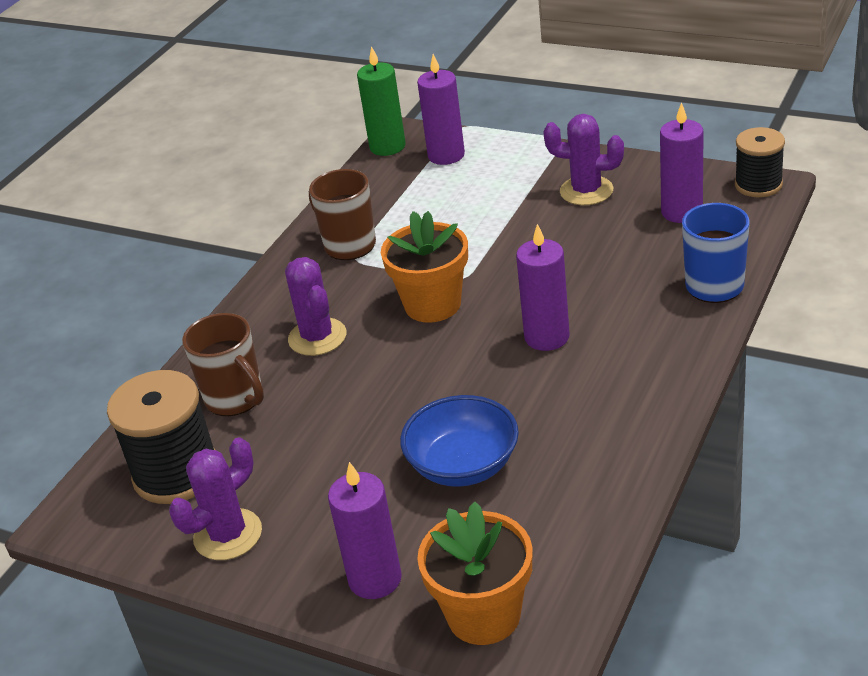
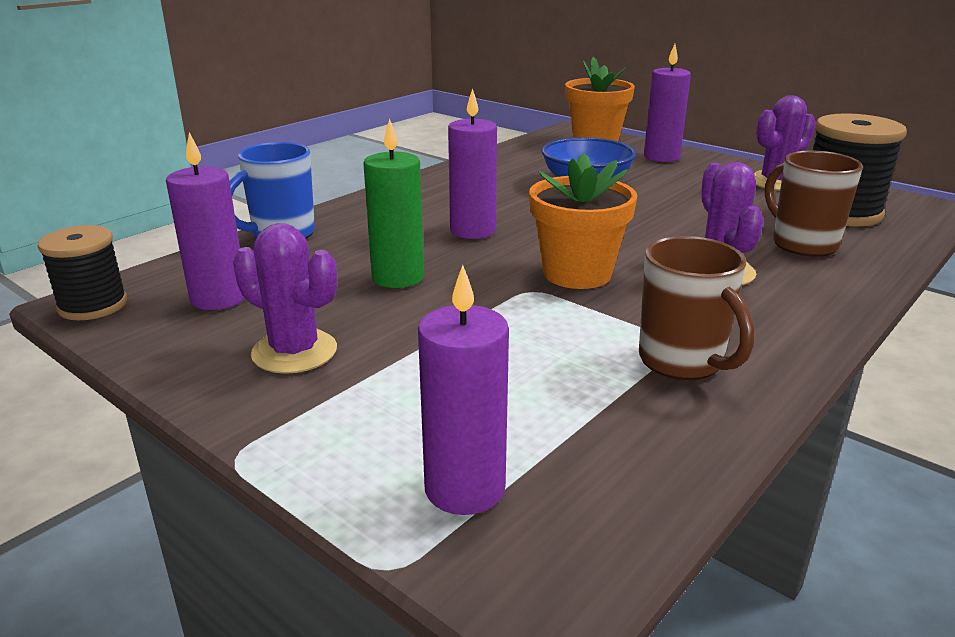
camera: 170 degrees left, 10 degrees down
(387, 146) = (585, 559): green candle -> green candle (398, 277)

